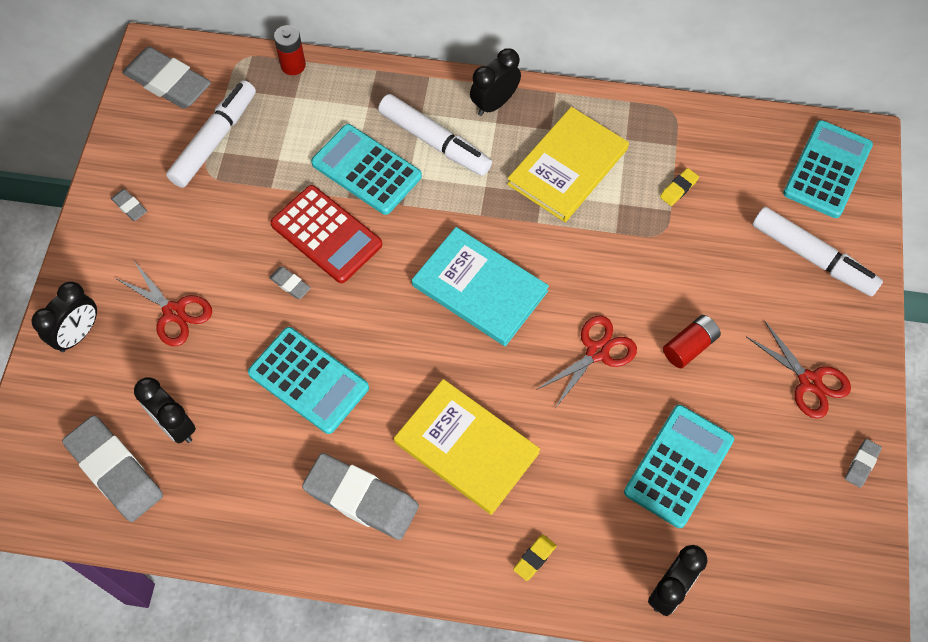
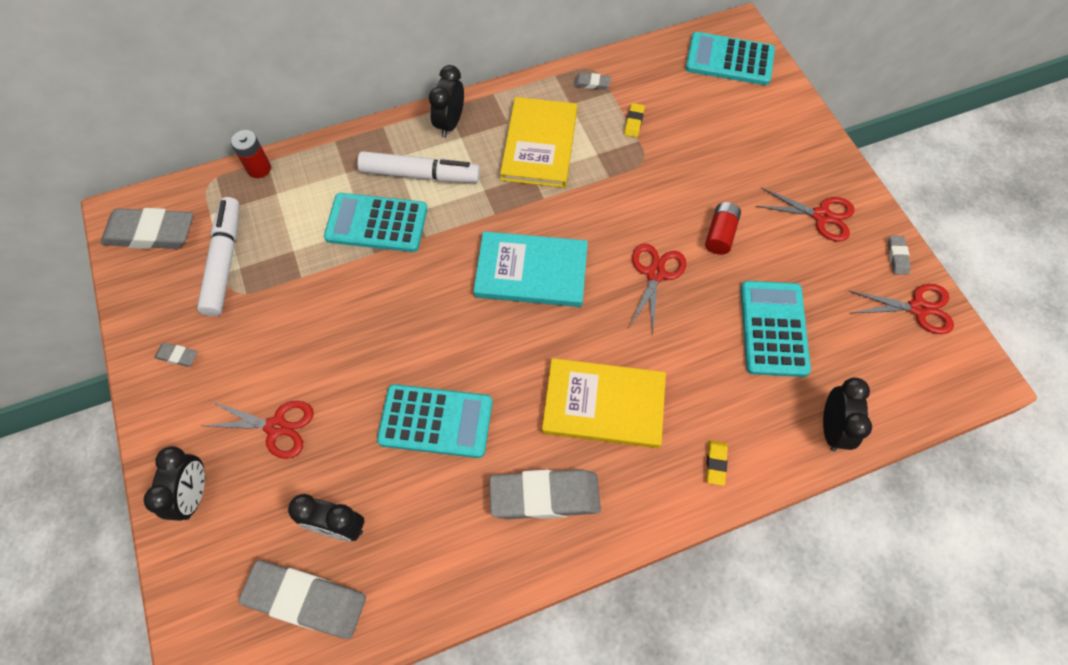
camera: 30 degrees left, 0 degrees up
(290, 284) = (369, 349): grey eraser -> grey eraser (592, 83)
(326, 234) = (375, 292): red calculator -> none
(812, 257) = (761, 126): white marker -> none
(827, 169) = (729, 60): turquoise calculator -> turquoise calculator turned 75 degrees counterclockwise
(845, 526) = (918, 308): none -> red scissors

